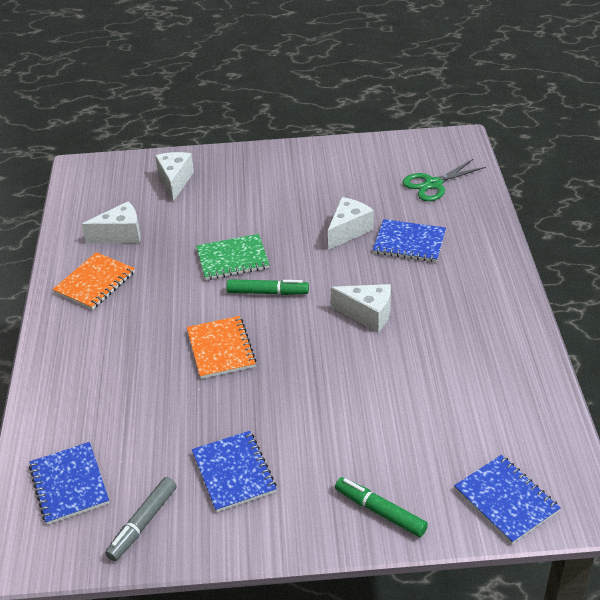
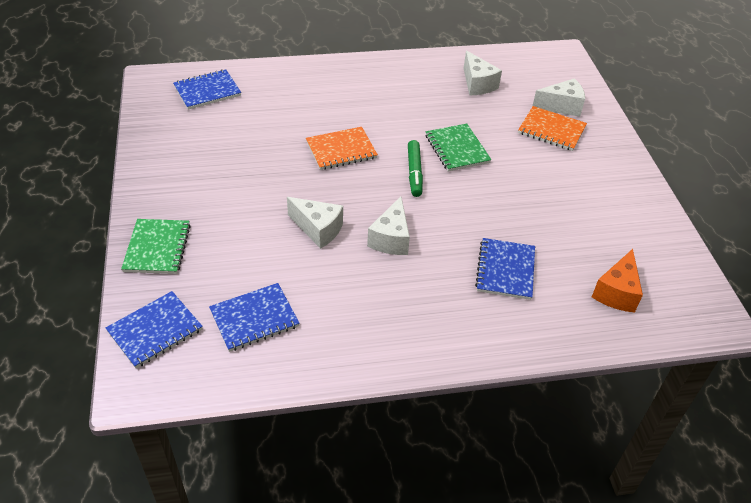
camera: 80 degrees right, 5 degrees up
(95, 283) = (414, 78): orange notebook -> orange notebook (551, 130)
(143, 523) = (168, 126): grey marker -> none
(234, 472) = (208, 166): blue notebook -> blue notebook (254, 318)
(348, 231) = (515, 224): white cheese -> white cheese (318, 229)
(380, 511) = (157, 248): green marker -> green notebook
(433, 184) = (616, 292): green scissors -> orange cheese

